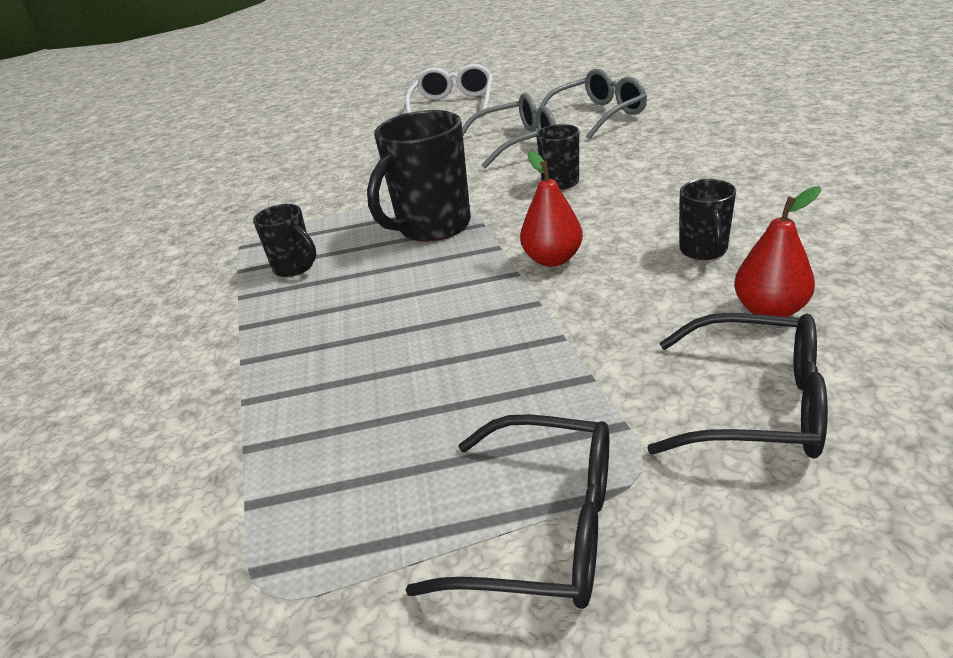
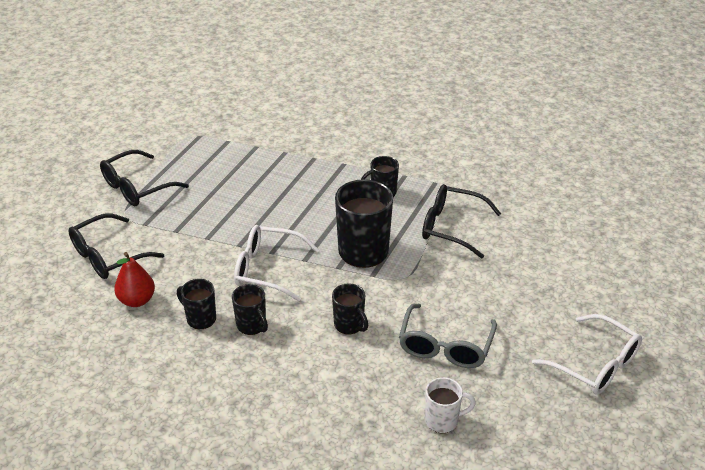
camera: 120 degrees right, 5 degrees up
(329, 205) = (451, 227): none -> black glasses
(552, 259) = (267, 269): red pear -> white glasses
(598, 115) = (443, 421): grey glasses -> white mug
(653, 219) = (252, 326): none -> black mug

